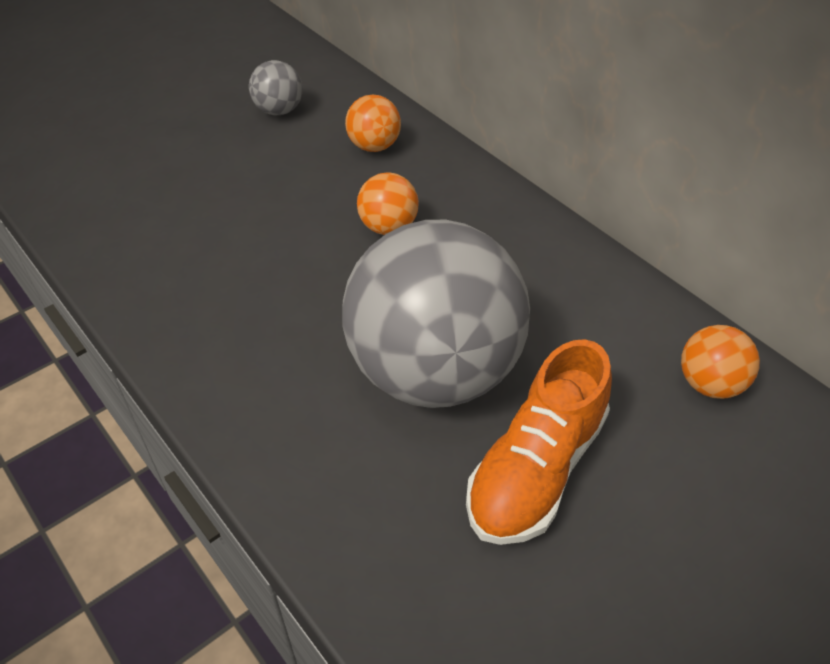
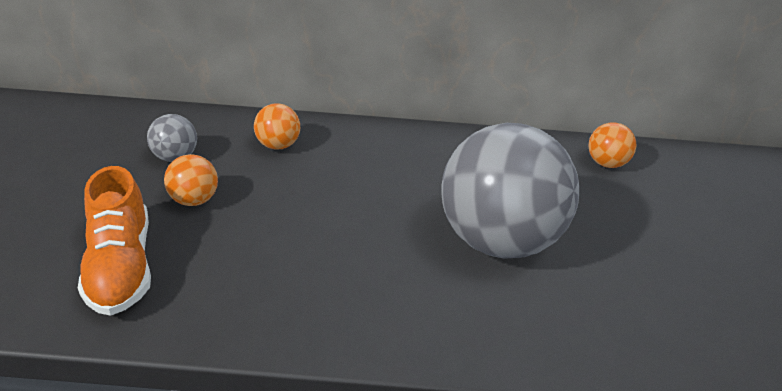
camera: 50 degrees left, 10 degrees down
(388, 227) = (359, 184): orange ball -> orange ball (194, 200)
(536, 469) = (605, 249): orange shoe -> orange shoe (121, 266)

